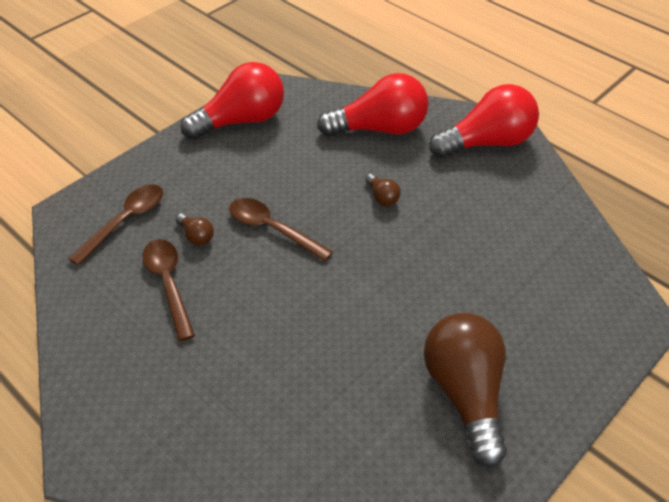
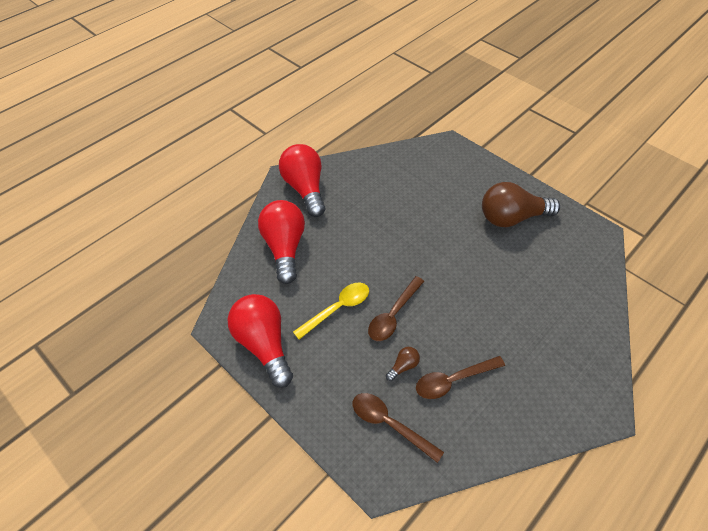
camera: 90 degrees left, 5 degrees up
(285, 177) = (337, 308): none -> yellow spoon
(382, 197) = (359, 249): brown light bulb -> none

